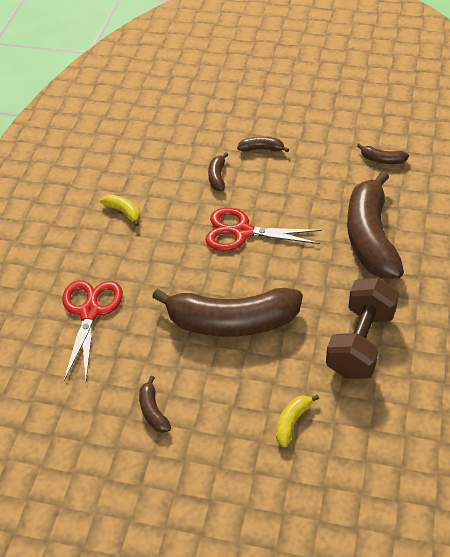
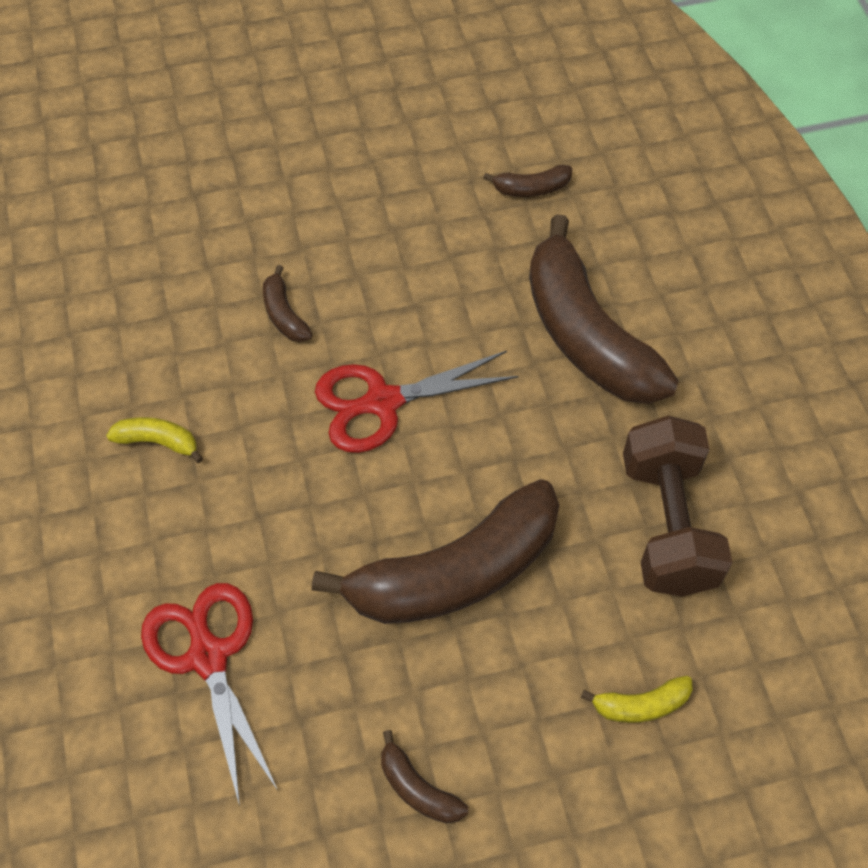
camera: 30 degrees left, 10 degrees up
(262, 149) = (330, 235): brown banana -> none
(292, 422) = (640, 705): yellow banana -> yellow banana turned 105 degrees counterclockwise

